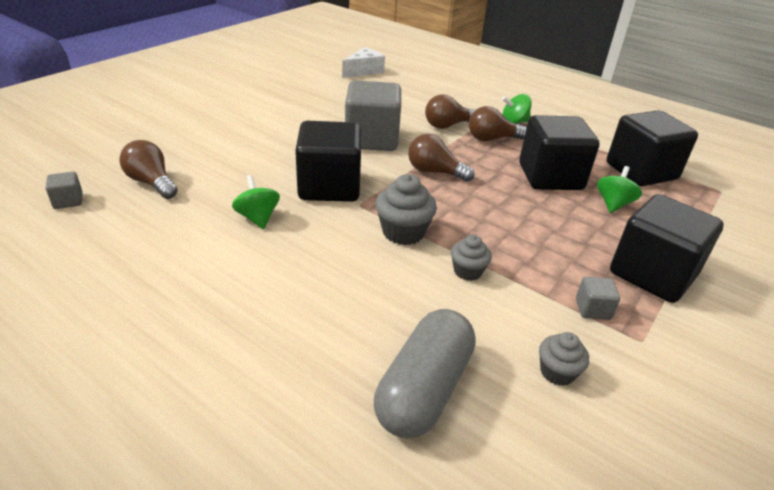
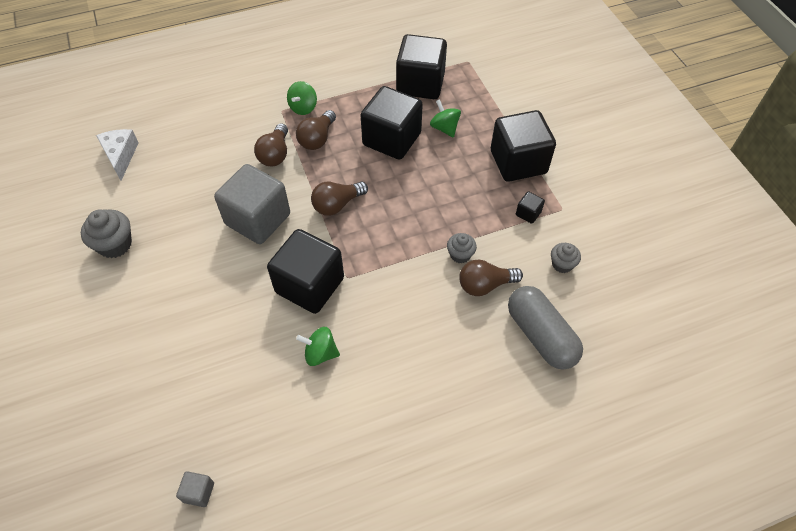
camera: 55 degrees left, 20 degrees up
(151, 183) = (213, 415): brown light bulb -> brown light bulb (485, 285)
(403, 232) = (398, 267): grey cupcake -> grey cupcake (115, 244)
(592, 309) = (528, 213): grey cube -> black cube

